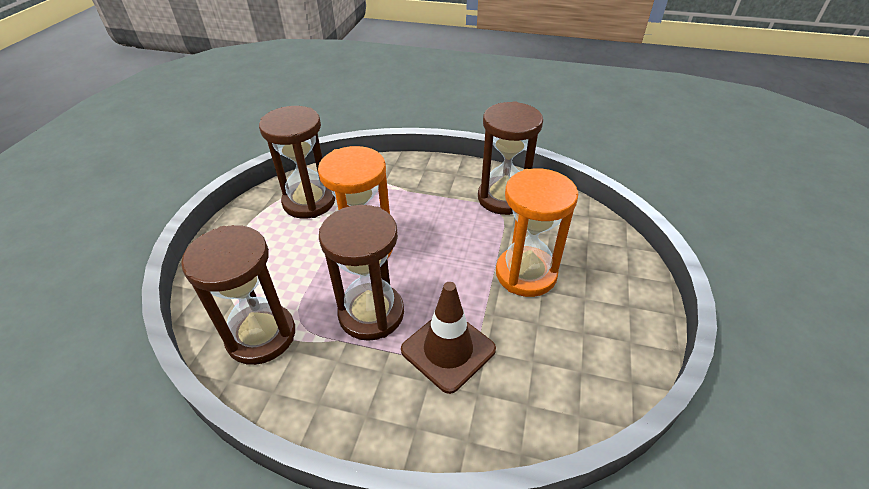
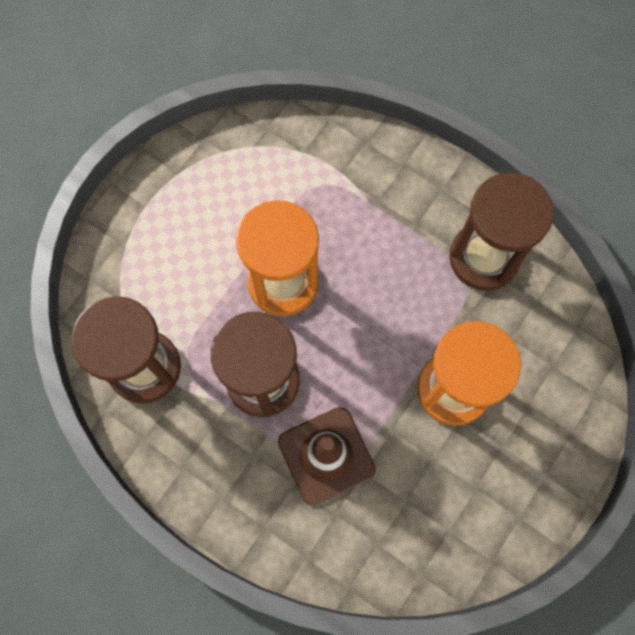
camera: 20 degrees right, 30 degrees up
(309, 202) = (238, 178): brown hourglass -> none

